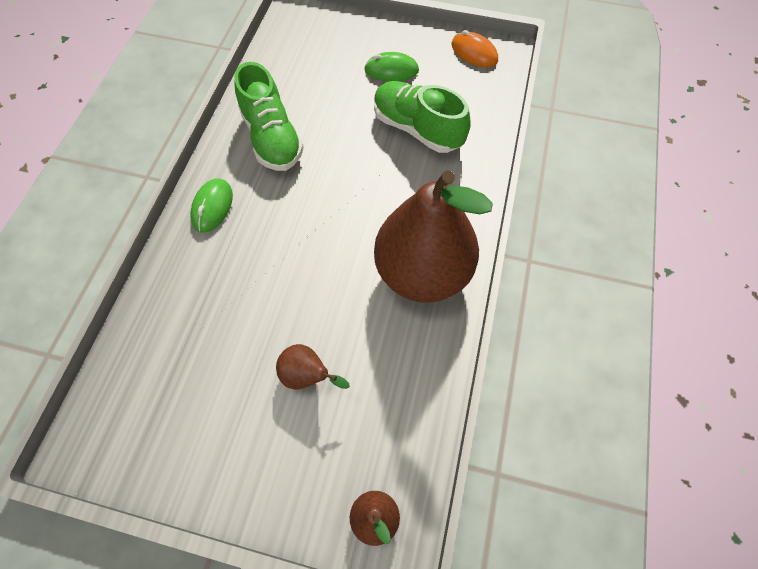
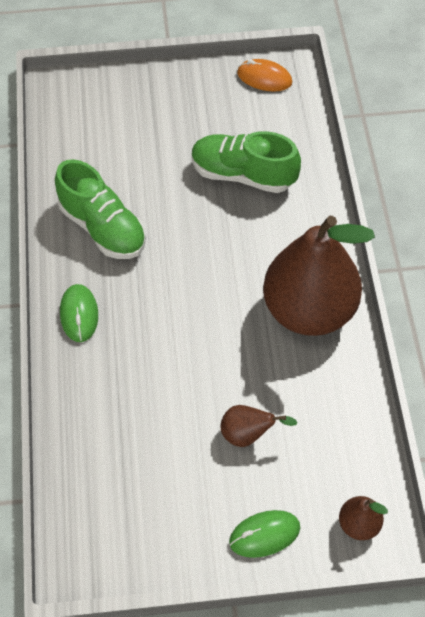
camera: 20 degrees left, 5 degrees down
(391, 70) = (189, 121): green mouse -> green mouse (264, 535)

